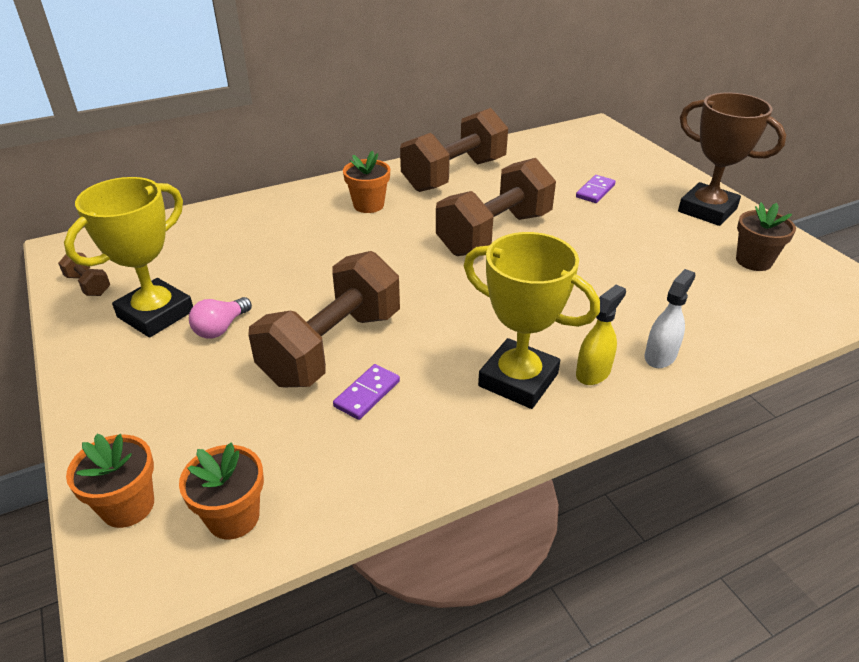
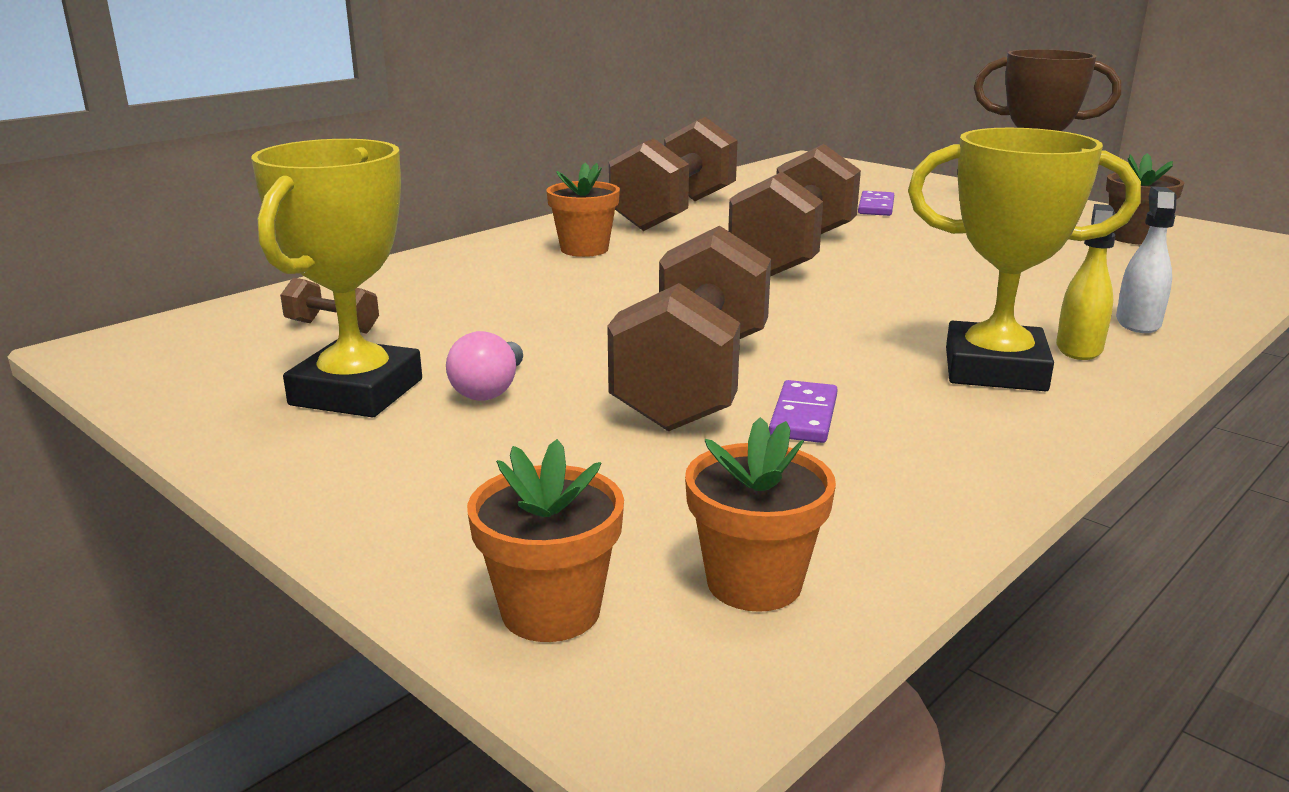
camera: 20 degrees left, 15 degrees down
(88, 285) = (194, 380): brown dumbbell -> brown dumbbell (332, 327)

